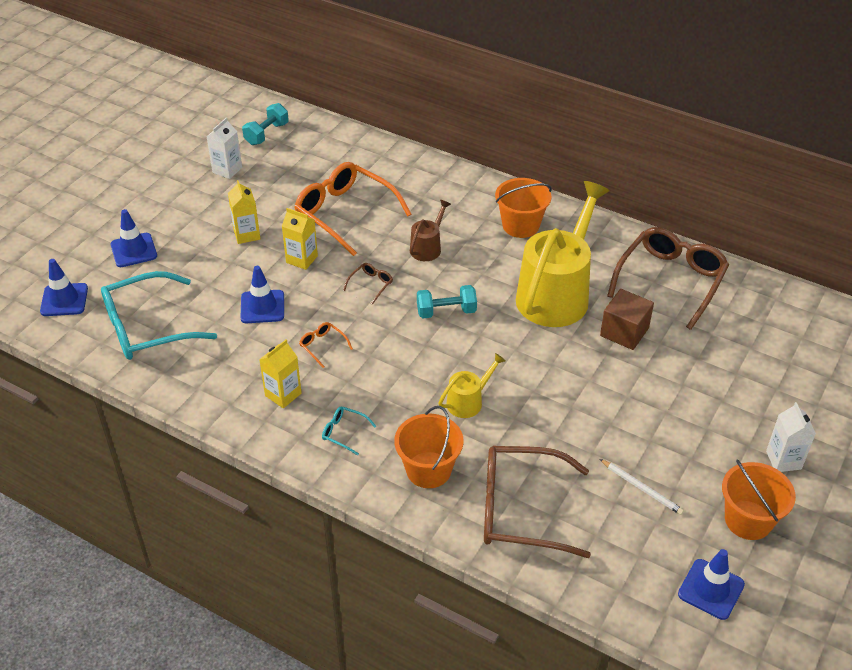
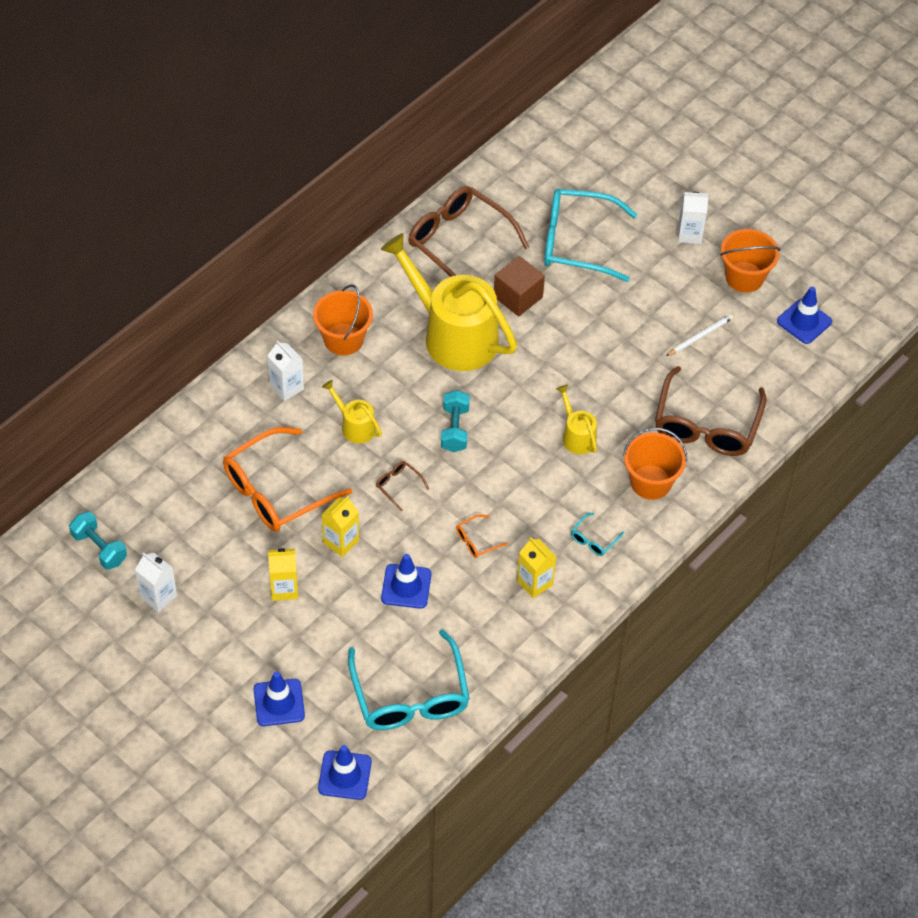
camera: 80 degrees left, 10 degrees up
(427, 248) = (355, 426): brown watering can -> yellow watering can
(455, 201) = (286, 387): none -> white carton
(718, 367) = (578, 242): none -> turquoise glasses

